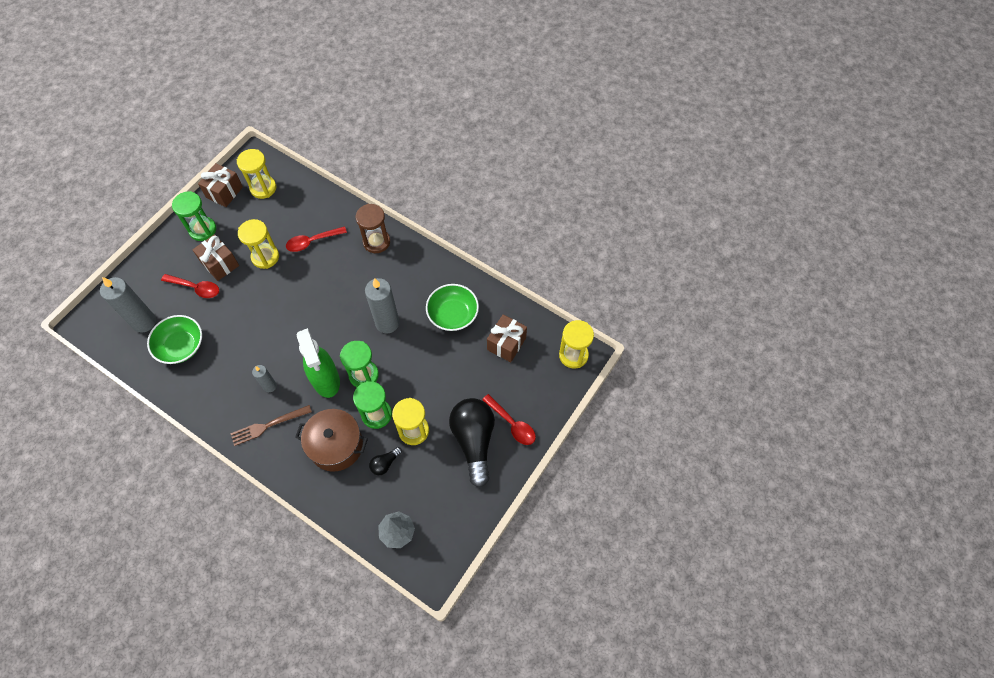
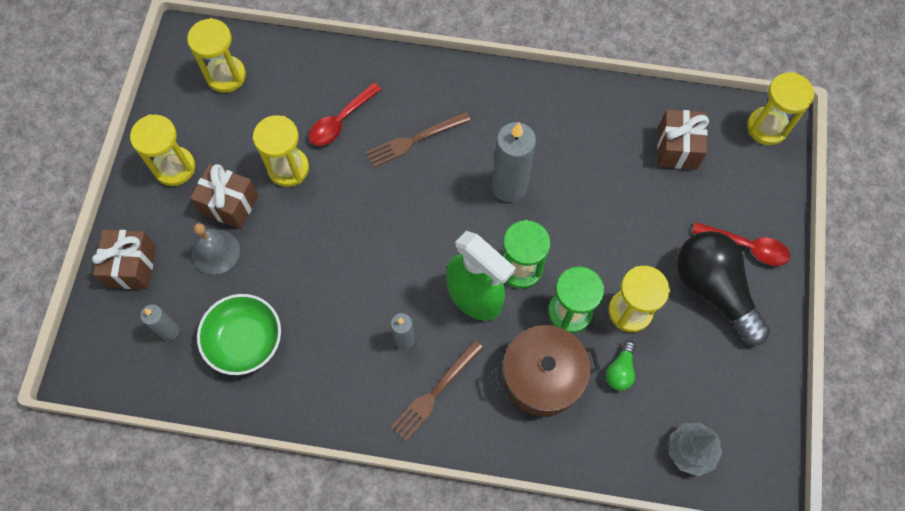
camera: 25 degrees left, 5 degrees up
(144, 322) = (169, 331): grey candle -> grey candle, size x0.54
(196, 288) = (215, 251): red spoon -> grey bell
(203, 230) = (174, 167): green hourglass -> yellow hourglass
(224, 192) = (173, 103): brown gift -> brown gift (132, 266)
(348, 271) = (414, 140): none -> brown fork
(376, 242) = (428, 86): brown hourglass -> none
(385, 463) = (620, 370): black light bulb -> green light bulb
(453, 314) = (587, 139): green bowl -> none

